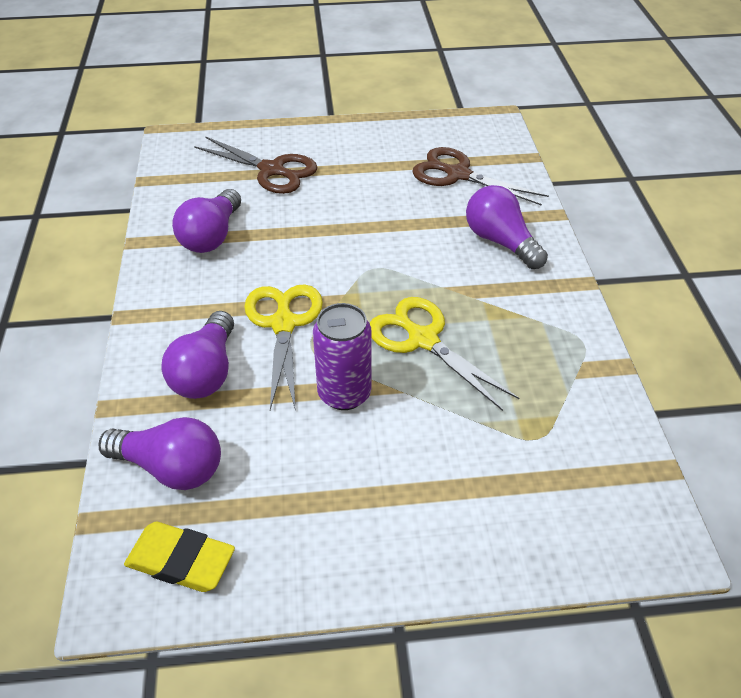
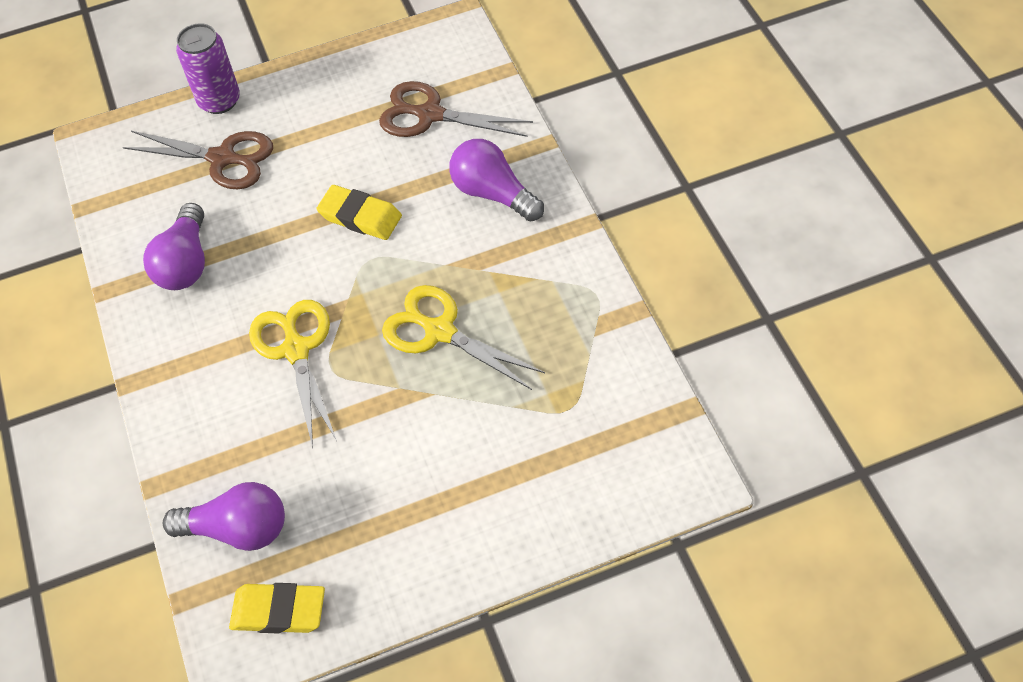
camera: 10 degrees left, 10 degrees up
(206, 372) = (236, 423): purple light bulb -> none
(344, 393) = (378, 410): purple can -> purple can (219, 101)
(375, 234) = (360, 217): none -> yellow eraser

